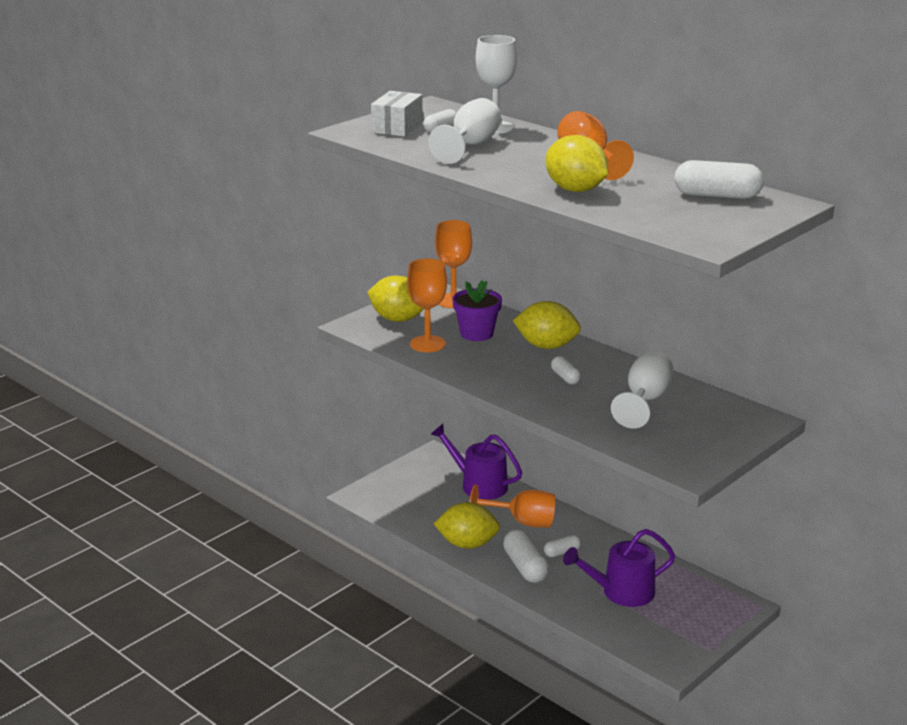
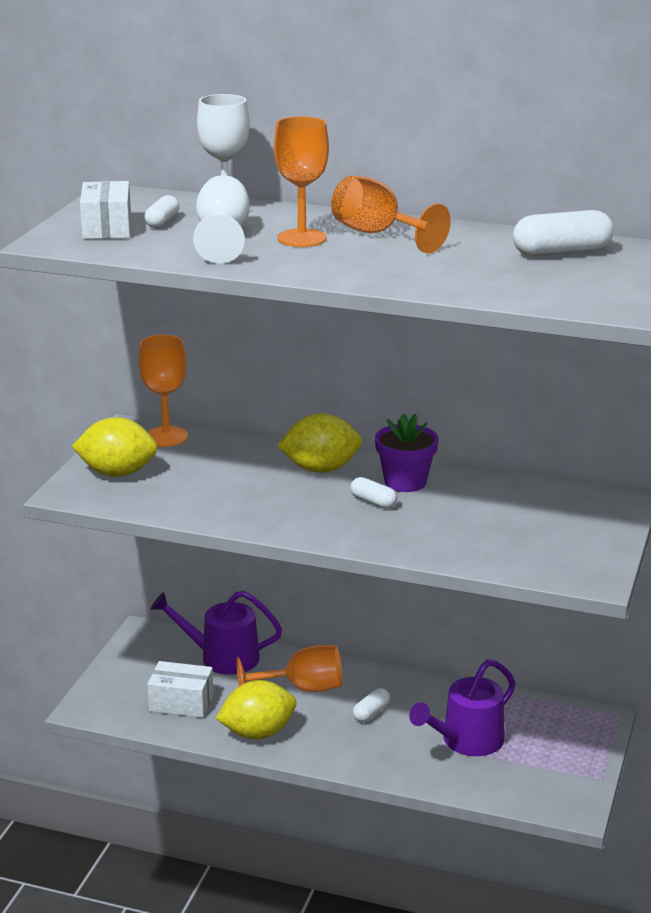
camera: 25 degrees left, 0 degrees up
(427, 344) = (180, 496): orange goblet -> orange goblet (302, 238)
(427, 509) = (181, 703): none -> white box
(476, 334) = (228, 471): purple flower pot -> purple flower pot (405, 482)
(525, 567) = (343, 742): white capsule -> none
(575, 190) = (405, 271): yellow lemon -> none
(645, 401) = (481, 509): white goblet -> none

